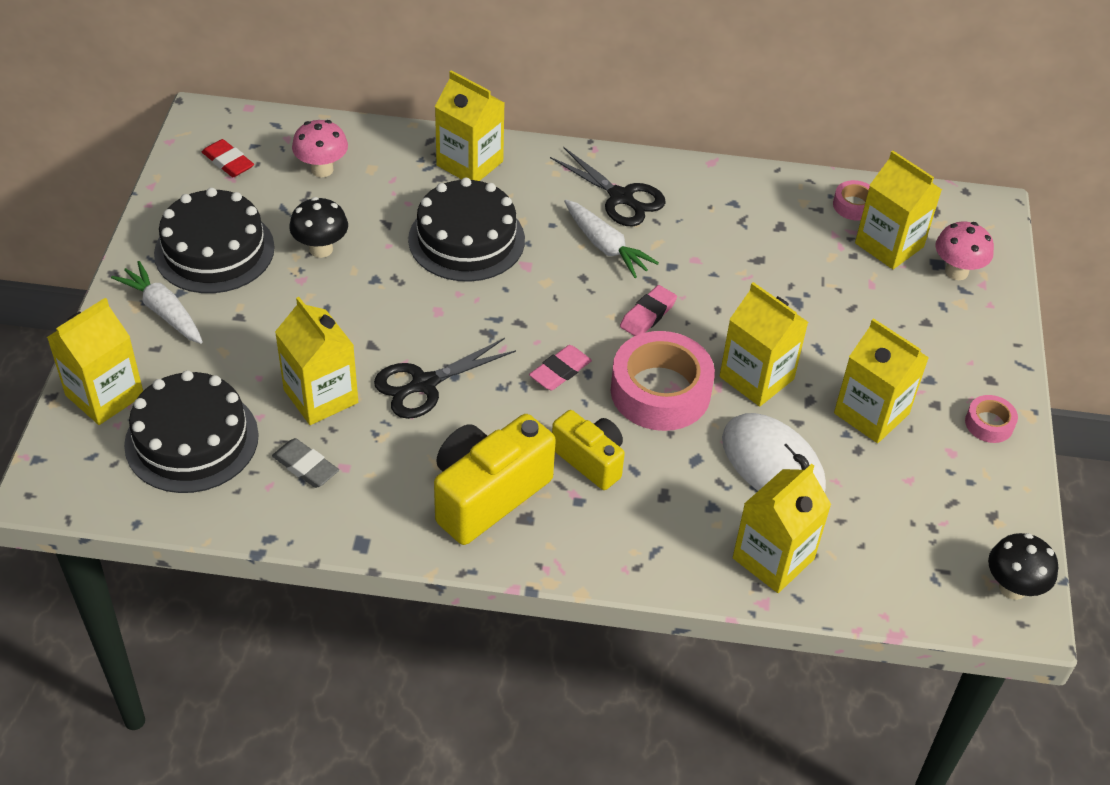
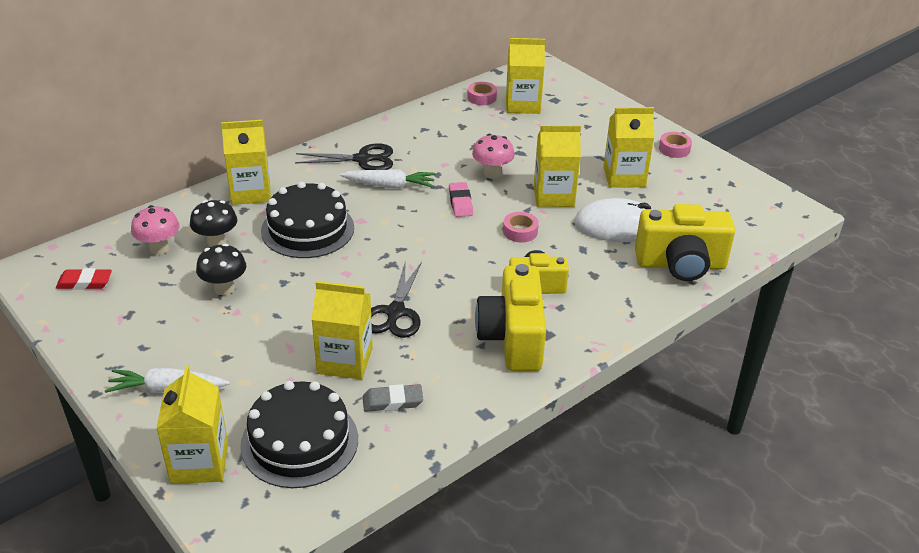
camera: 45 degrees left, 10 degrees down
(214, 250) = (151, 334): black cake -> none
(560, 371) = (457, 256): pink eraser -> none
(660, 391) = (520, 231): pink tape -> pink tape, size x0.48
(773, 558) = (680, 265): yellow carton -> yellow camera
(956, 272) = (567, 98): pink mushroom -> pink mushroom (492, 173)
(1012, 588) = (781, 205): black mushroom -> black mushroom (217, 242)

